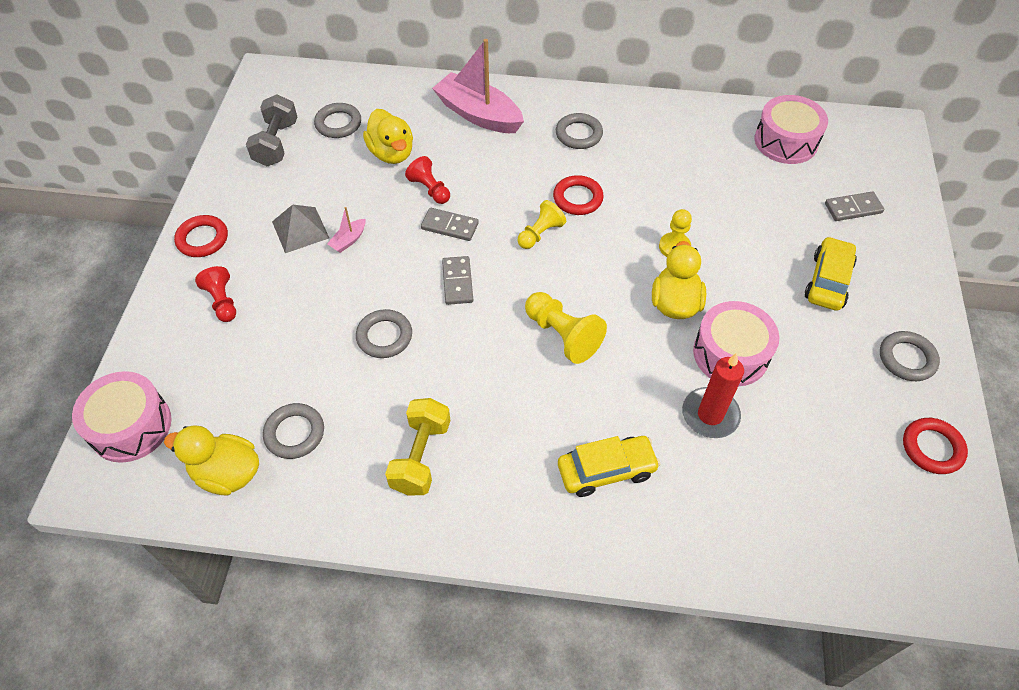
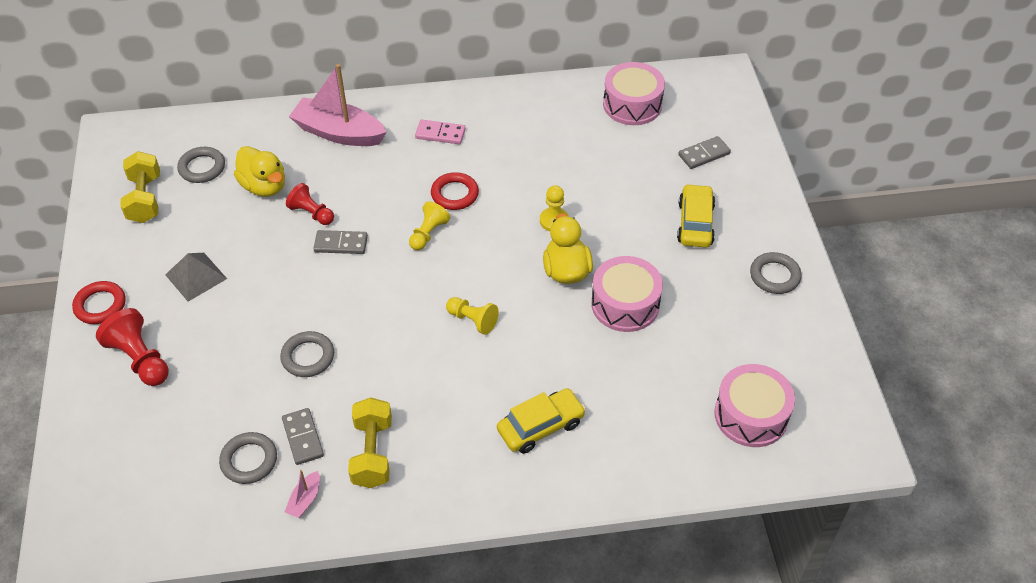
camera: 15 degrees left, 5 degrees down
(130, 426) = (88, 490): pink drum -> pink drum (751, 415)
(222, 301) = (140, 359): red pawn -> red pawn, size x1.50
(227, 473) = (196, 509): yellow duck -> none
(276, 143) = (145, 199): grey dumbbell -> yellow dumbbell
(348, 240) = (247, 277): pink boat -> pink boat (305, 499)
(457, 282) = (363, 293): grey domino -> grey domino (303, 438)
(562, 335) = (472, 320): yellow pawn -> yellow pawn, size x0.66
(579, 134) = (440, 134): grey ring -> pink domino
(710, 415) = (619, 360): red candle -> none
(932, 448) = (809, 345): red ring -> none

